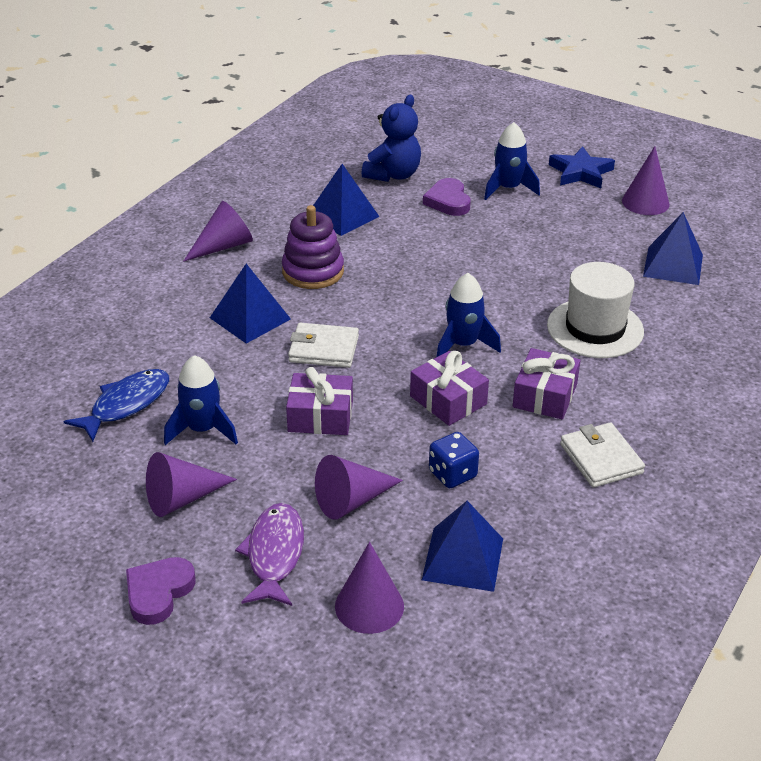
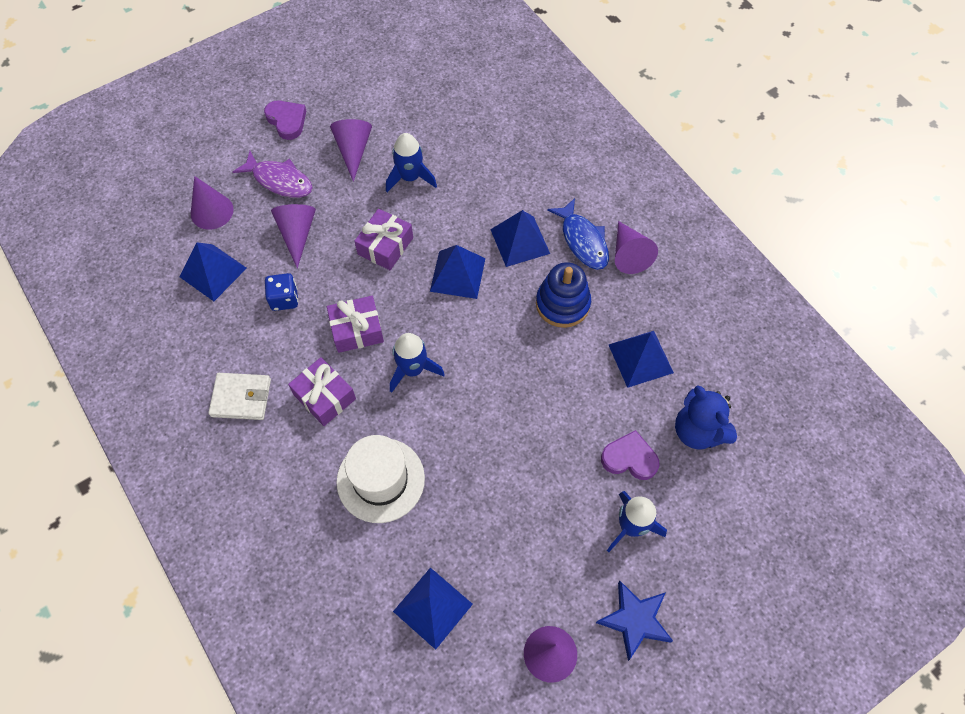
camera: 115 degrees right, 25 degrees up
(126, 404) = (459, 144): blue fish -> blue fish (583, 241)
(313, 271) = (562, 304): purple stacking toy -> blue stacking toy
(323, 349) = (458, 274): white wallet -> blue pyramid

